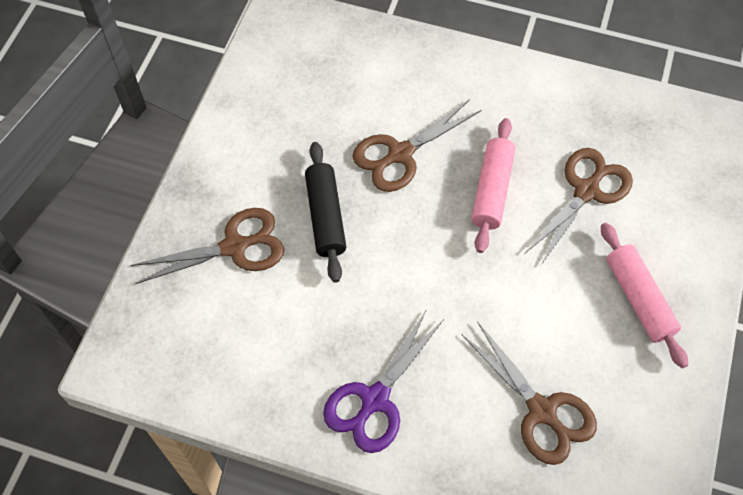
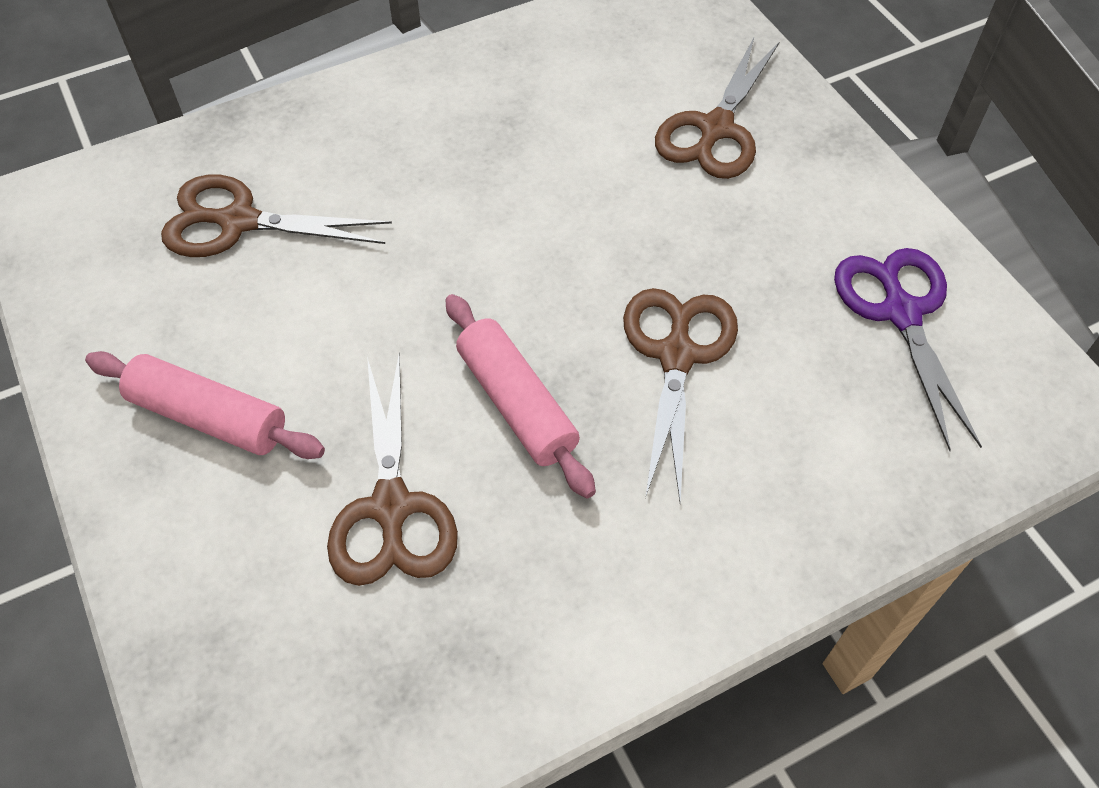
camera: 135 degrees right, 5 degrees down
(325, 216) = (668, 223): black rolling pin -> none
(374, 399) = (421, 116): purple scissors -> purple scissors (901, 312)

